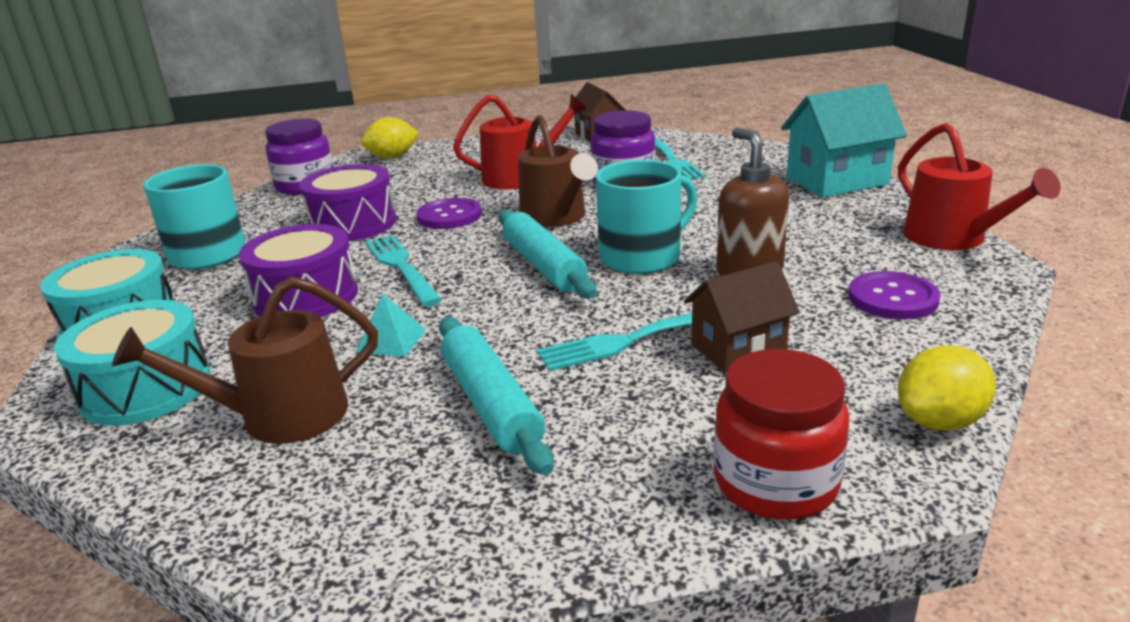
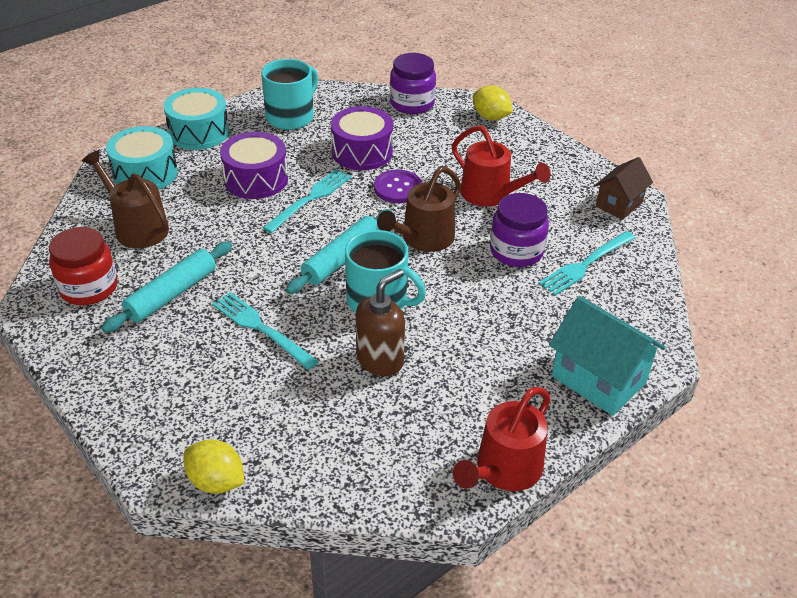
camera: 60 degrees right, 15 degrees up
(391, 340) = (221, 233): turquoise pyramid -> none
(738, 348) = (268, 377): brown house -> none
(775, 482) = (136, 419): red jar -> red jar (89, 288)
(892, 298) = (372, 443): purple button -> none

